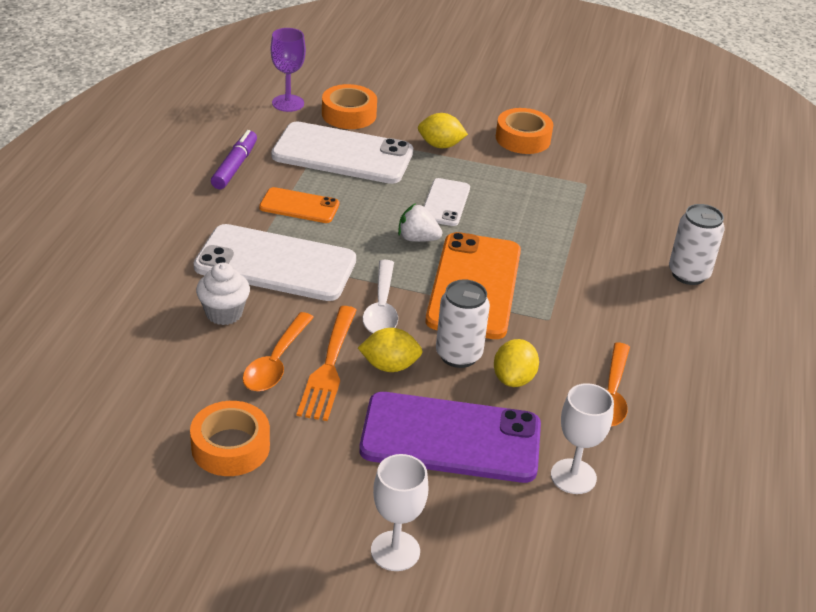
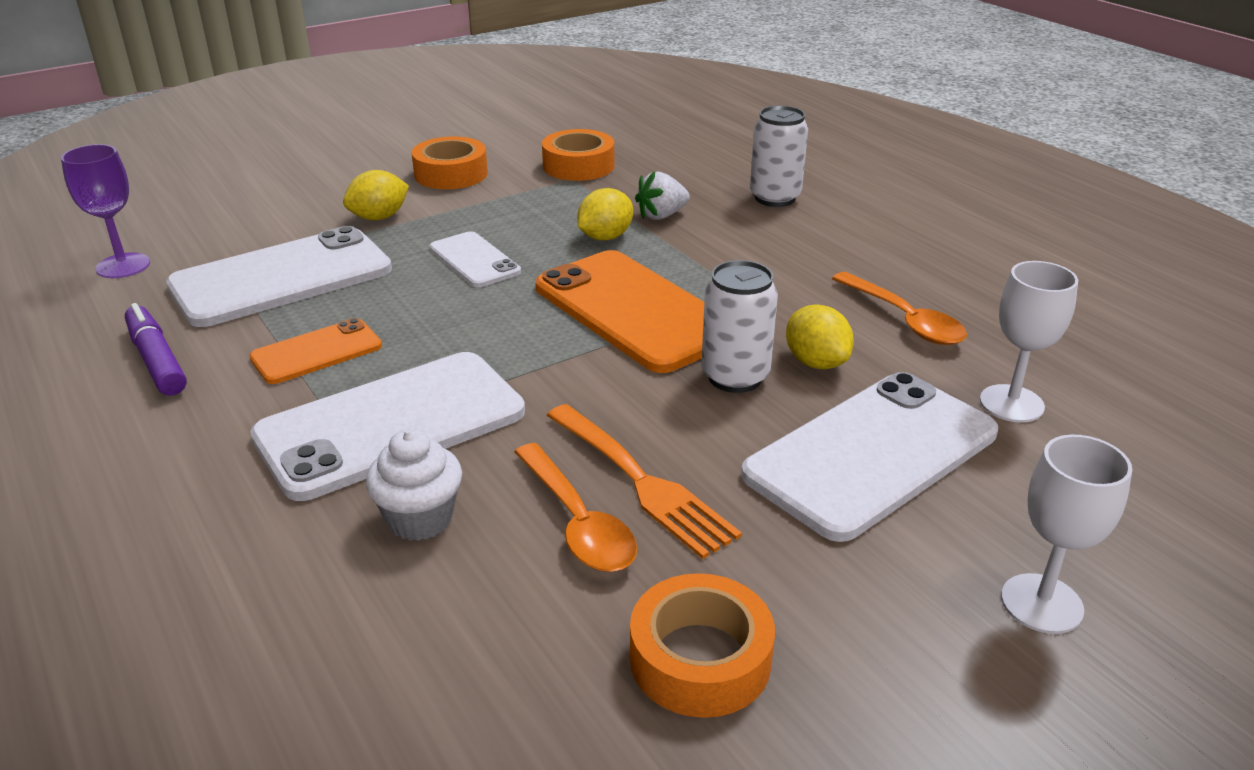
camera: 45 degrees left, 5 degrees down
(349, 114) = (223, 240): orange tape -> orange tape (578, 166)
(381, 307) = (585, 387): white spoon -> none
(389, 366) = (696, 434): yellow lemon -> yellow lemon (605, 237)
(417, 239) = (505, 305): white strawberry -> white strawberry (661, 215)
(451, 438) = (872, 454): purple phone -> white phone

